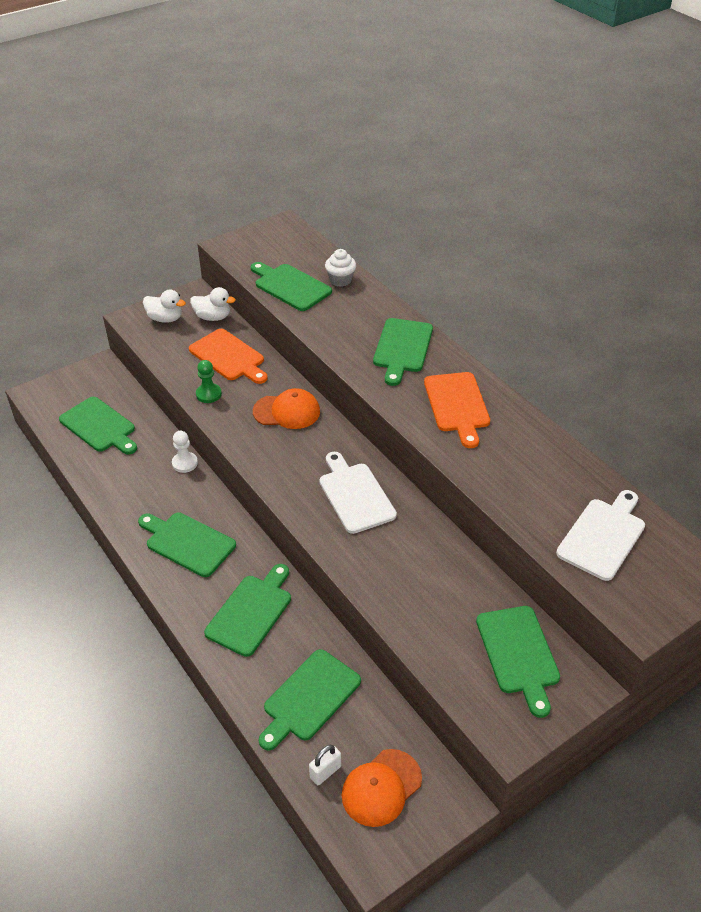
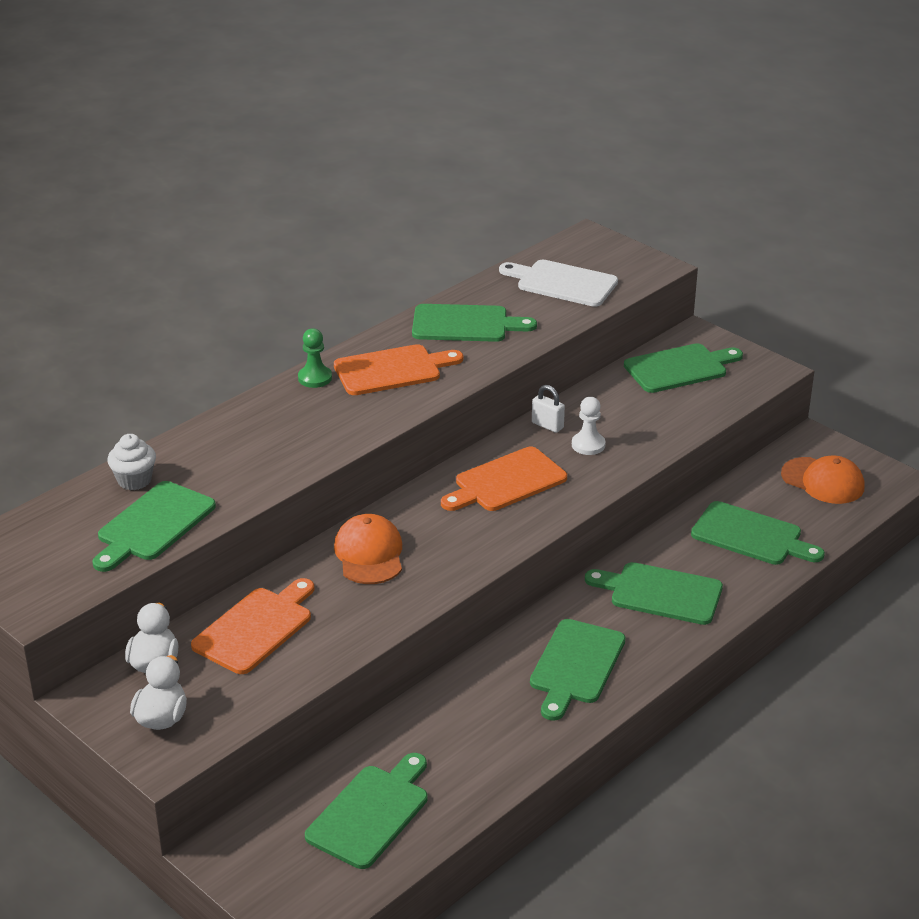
camera: 100 degrees left, 10 degrees down
(185, 463) = (431, 698): white pawn -> white pawn (588, 445)
(208, 394) = (347, 633): green pawn -> green pawn (315, 378)
(325, 772) = (826, 515): white padlock -> white padlock (547, 425)
(355, 495) = (506, 482): white cutting board -> orange cutting board
(402, 348) = (289, 415): green cutting board -> green cutting board (465, 324)

